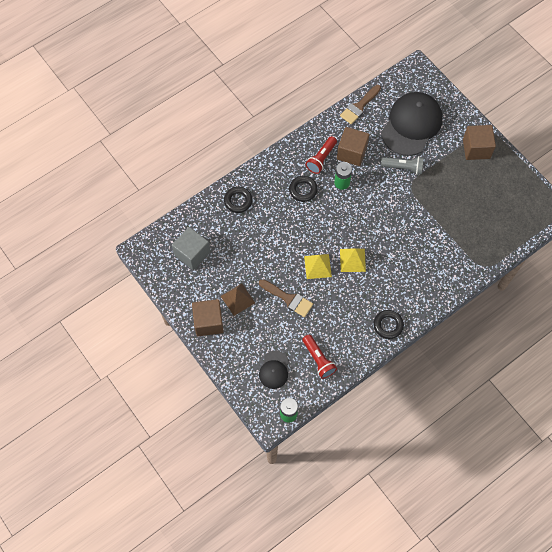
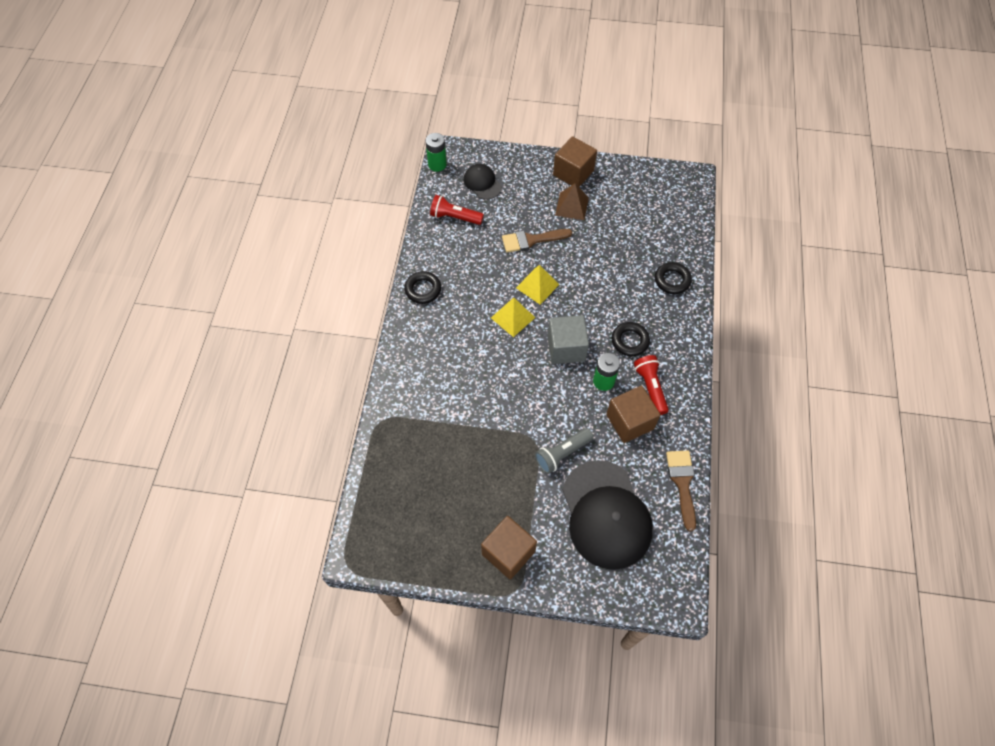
camera: 135 degrees right, 5 degrees down
(192, 253) = (651, 208): grey cube -> grey cube (566, 348)

